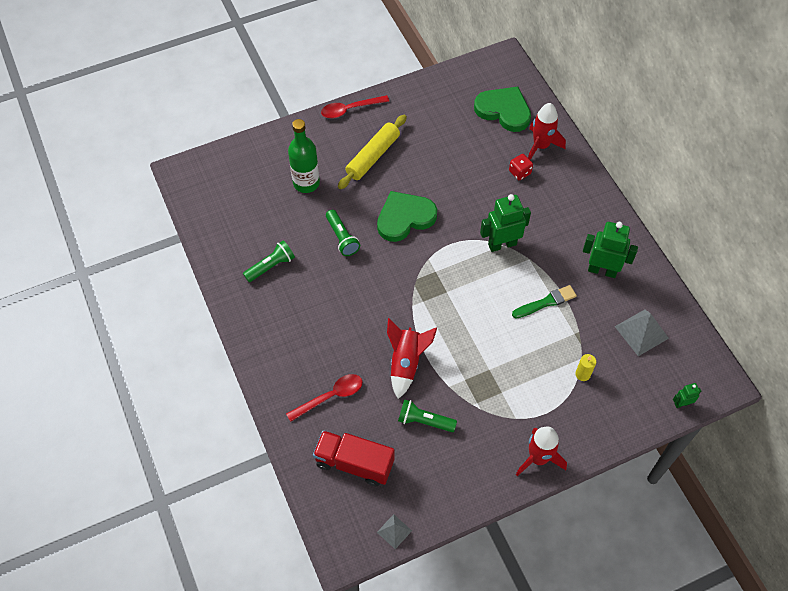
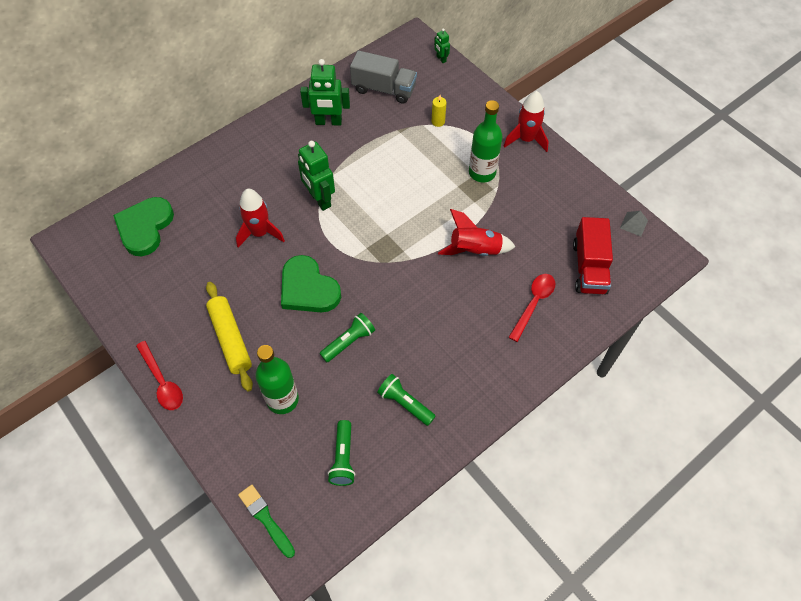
camera: 105 degrees left, 0 degrees up
(330, 397) = (533, 304): red spoon -> red spoon turned 75 degrees clockwise
(373, 156) = (230, 339): yellow rolling pin -> yellow rolling pin turned 45 degrees clockwise
(424, 421) = (526, 224): green flashlight -> green flashlight (343, 458)
(501, 398) = (482, 173): none -> green bottle
(520, 172) = (227, 200): red dice -> none
(541, 146) = (189, 188): red rocket -> red rocket (260, 233)
(546, 302) = (375, 156): green brush -> green brush (266, 519)
(602, 270) = (328, 122): green robot -> green robot turned 90 degrees counterclockwise
(641, 332) = (384, 89): grey pyramid -> grey truck

